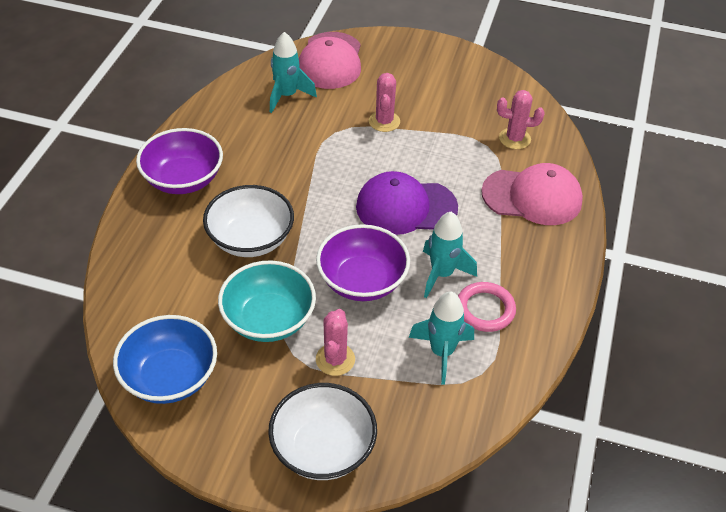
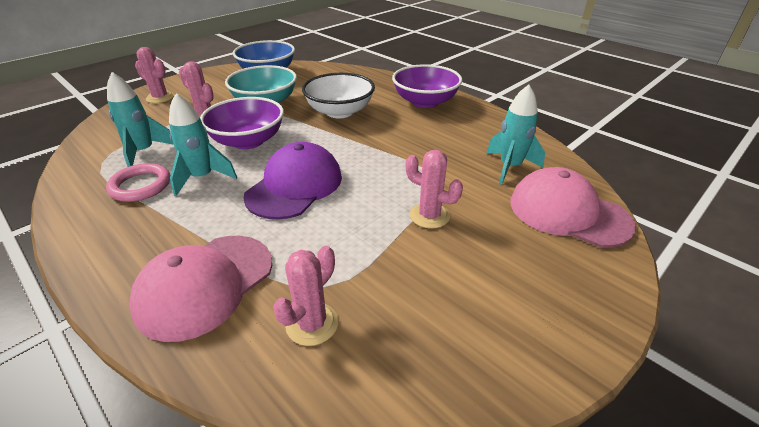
camera: 120 degrees right, 10 degrees down
(323, 448) = (160, 97): white bowl -> pink cactus

